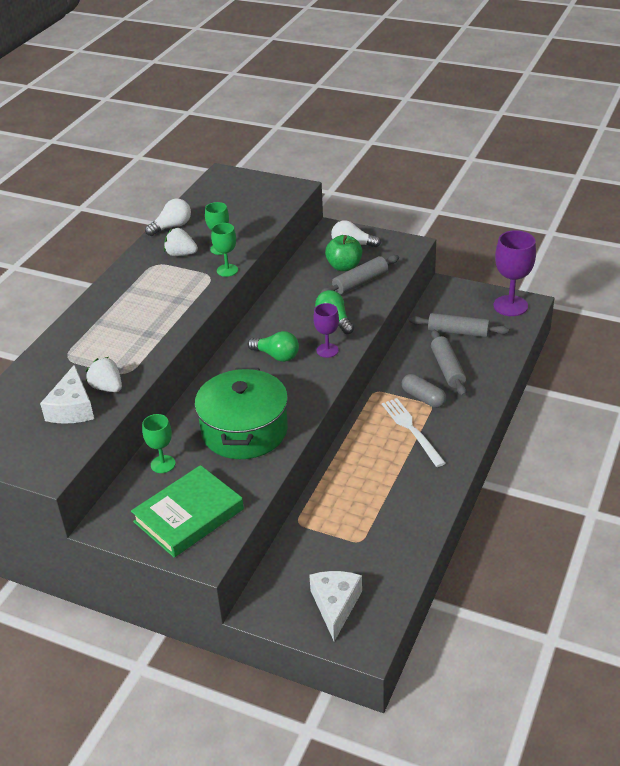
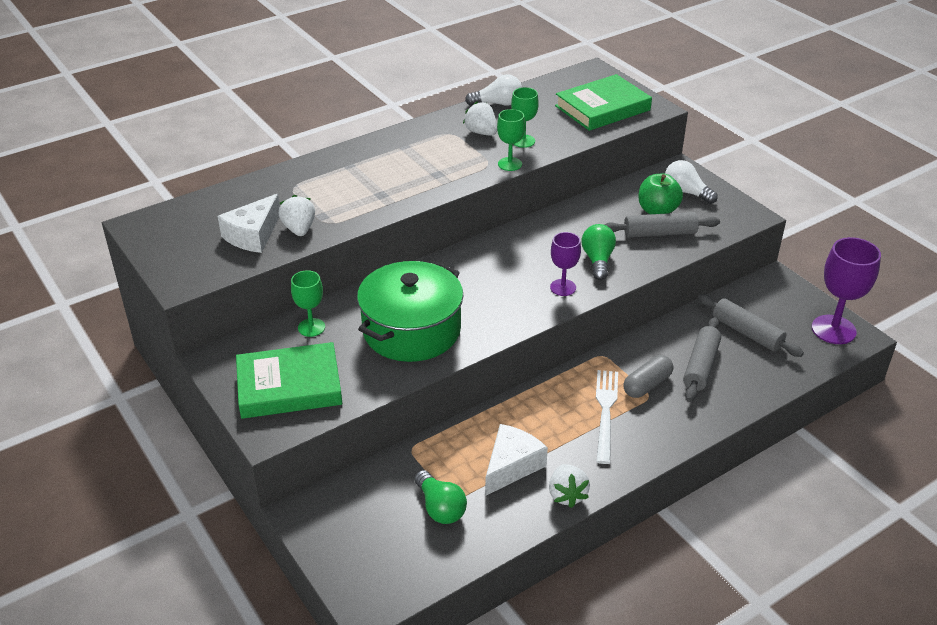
camera: 30 degrees right, 0 degrees up
(257, 201) = (602, 108): none -> green book
(276, 356) = (508, 271): green light bulb -> green light bulb (440, 508)
(335, 605) = (373, 549): white cheese -> white cheese (511, 466)
(423, 398) = (647, 385): grey capsule -> grey capsule turned 60 degrees clockwise
(435, 499) = (567, 495): none -> white strawberry

